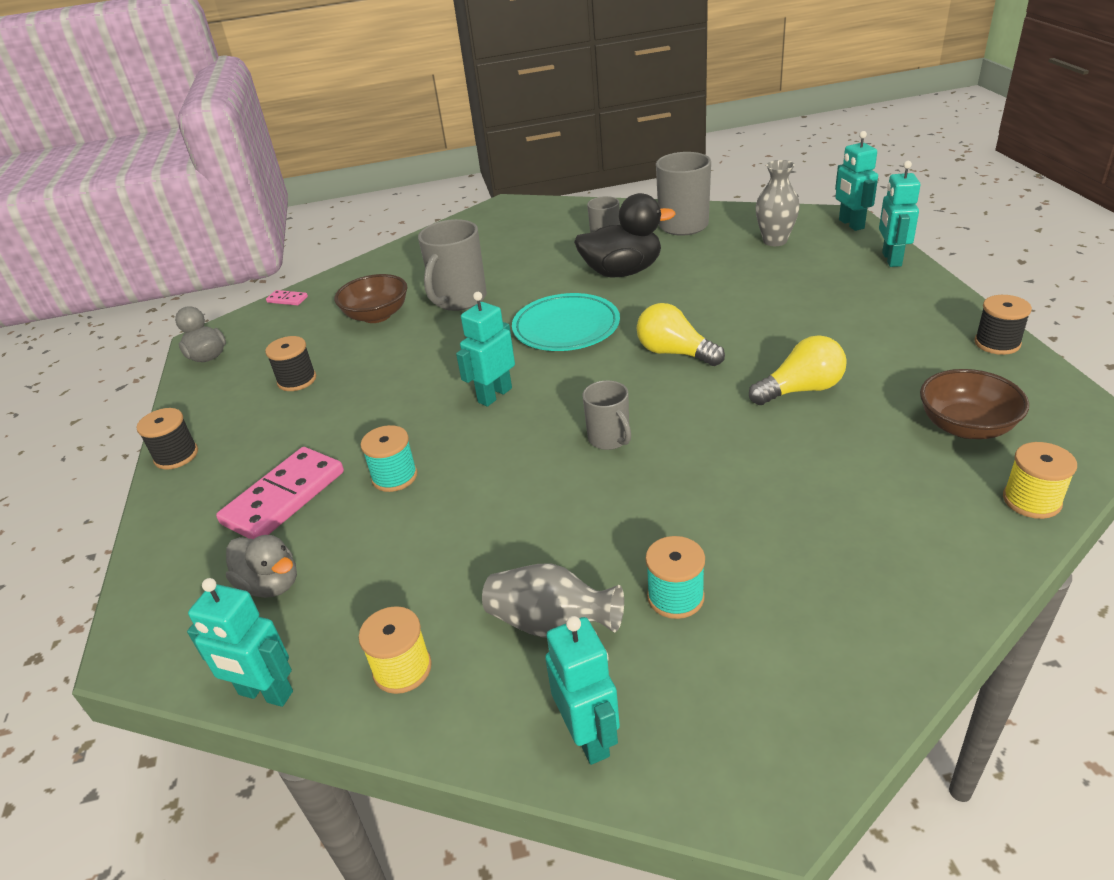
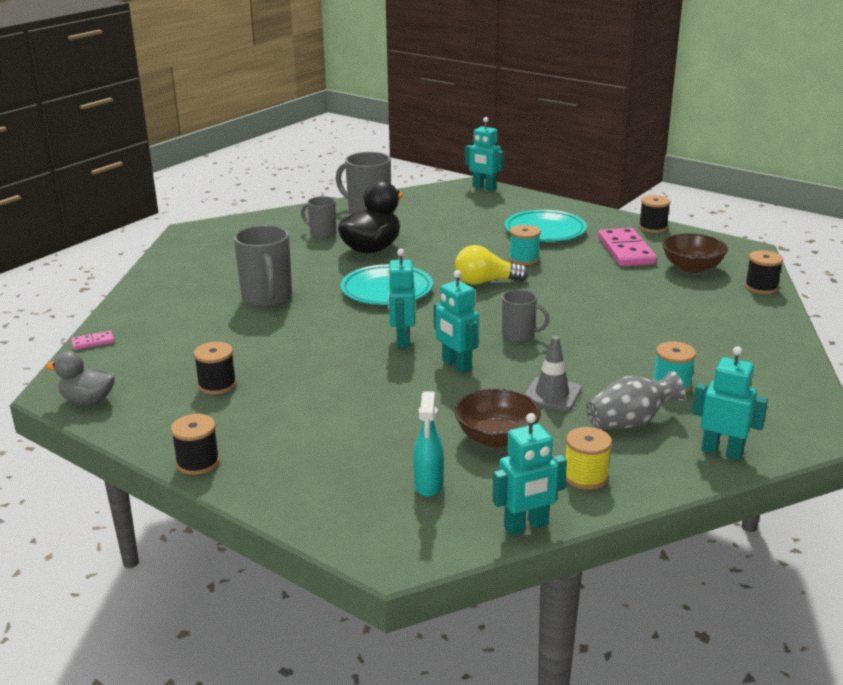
camera: 45 degrees left, 10 degrees down
(271, 584) = (428, 485): grey duck -> turquoise spray bottle
(284, 498) = (347, 445): pink domino -> pink domino (626, 251)
(377, 315) = (210, 327): brown bowl -> brown bowl (496, 438)
(394, 476) = (410, 403): turquoise spool -> turquoise spool (524, 259)
(528, 536) = (552, 394): none -> grey traffic cone
(775, 241) = (450, 207): grey vase -> none
(801, 390) = (588, 277): yellow light bulb -> none
(841, 305) = (545, 231): none -> turquoise plate
(891, 259) = (537, 201): turquoise robot -> turquoise robot (456, 365)
(1031, 500) = (761, 287): yellow spool -> black spool

